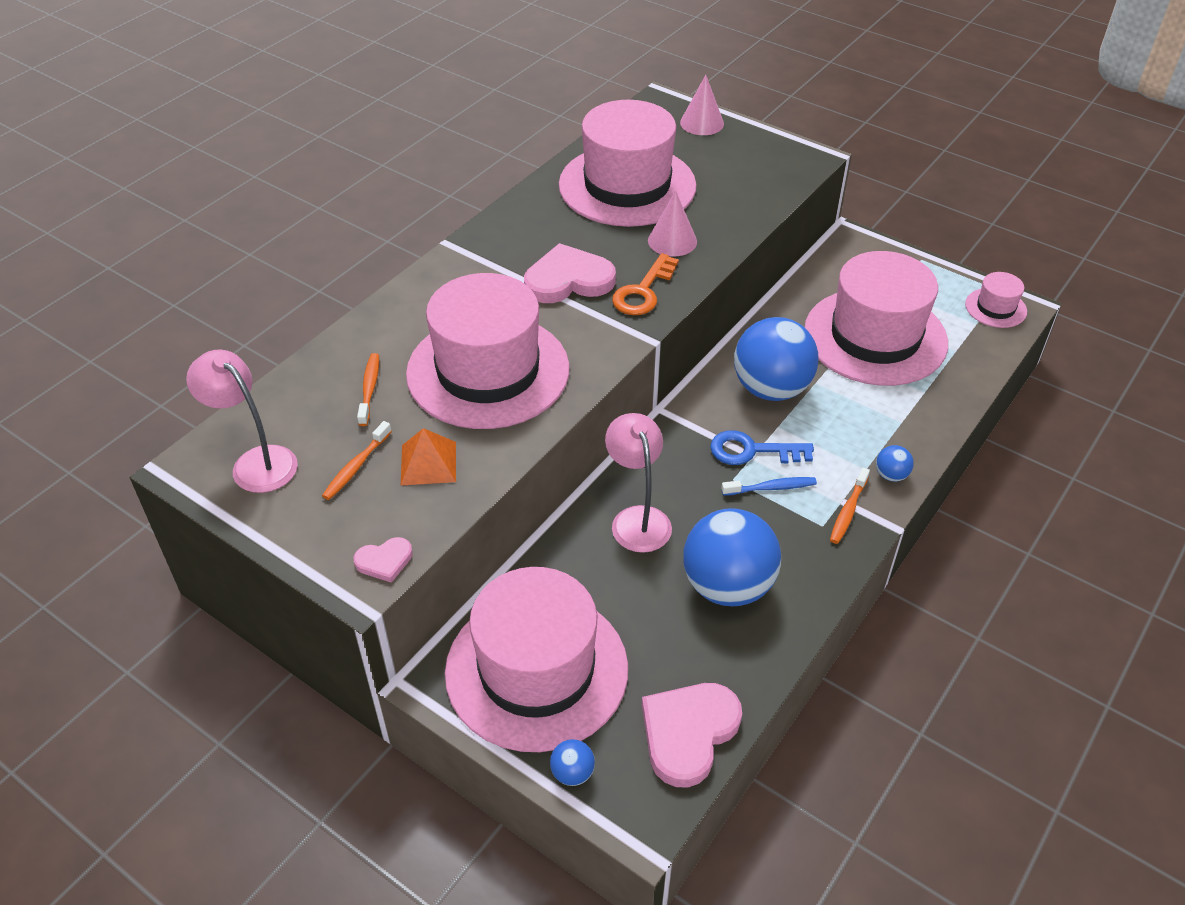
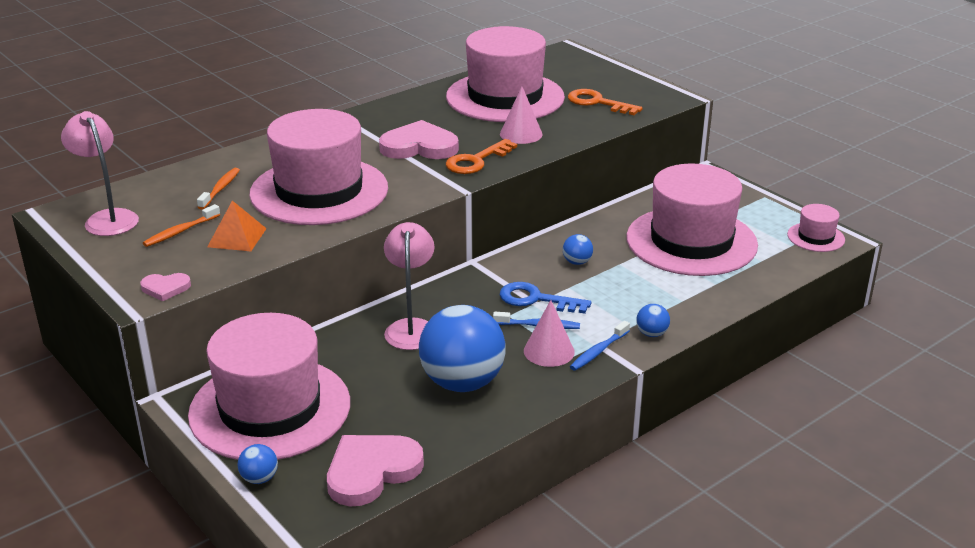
camera: 15 degrees right, 15 degrees down
(702, 123) = (593, 67): pink cone -> pink cone (549, 351)
(732, 178) = (597, 103): none -> orange key
(771, 389) = (577, 262): blue ball -> blue ball, size x0.41
(848, 511) = (598, 351): orange toothbrush -> blue toothbrush

